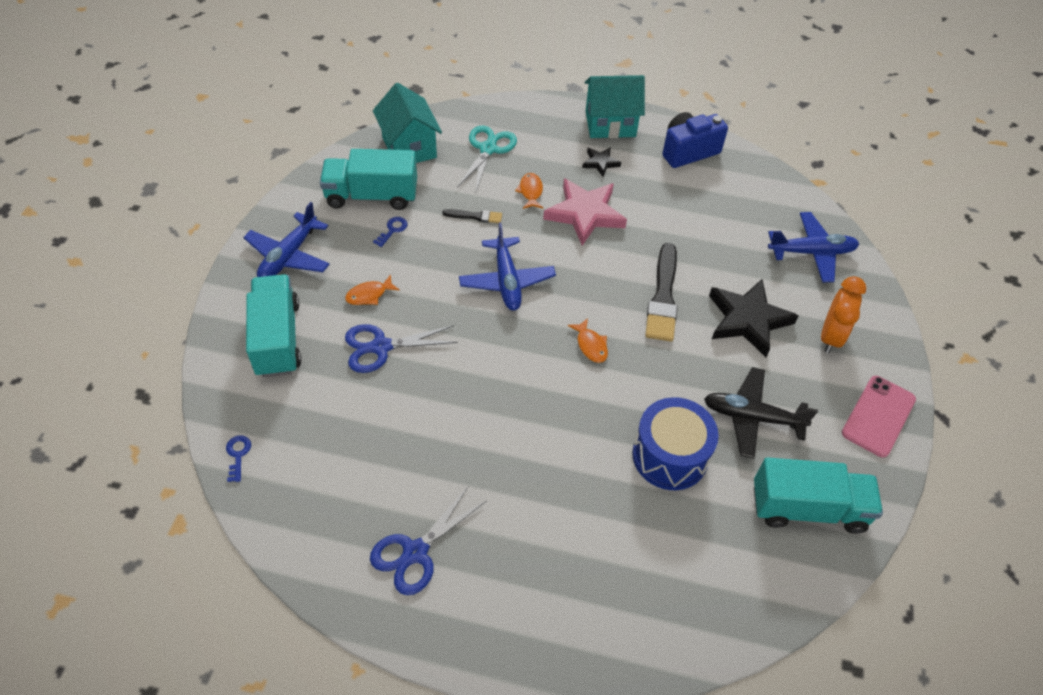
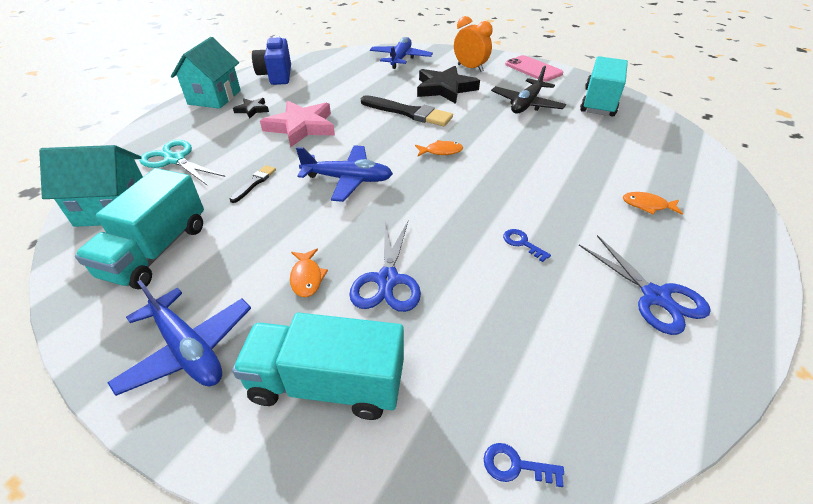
camera: 70 degrees left, 10 degrees down
(392, 230) = (224, 242): blue key -> blue key (522, 243)
(530, 191) = (252, 147): orange fish -> orange fish (647, 205)
(670, 456) = (554, 139): blue drum -> none

